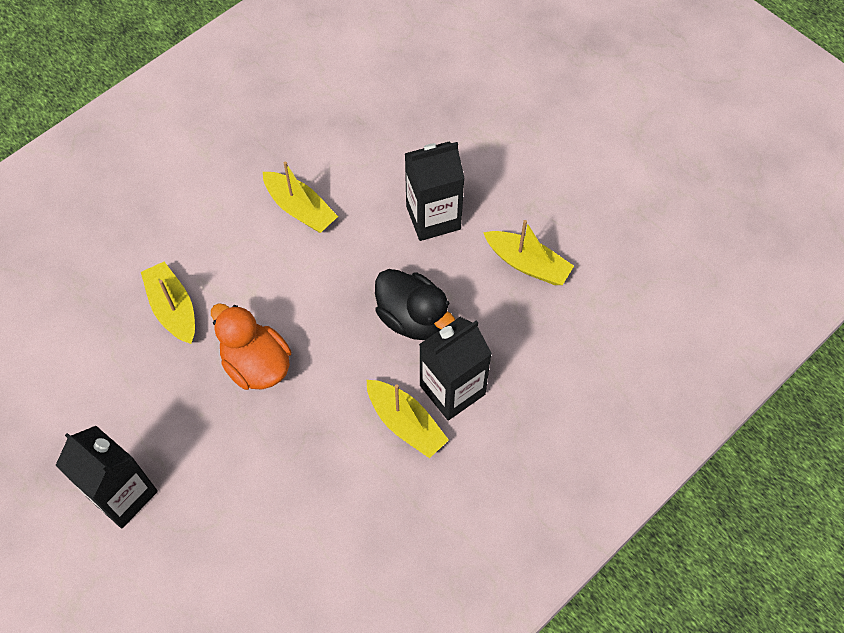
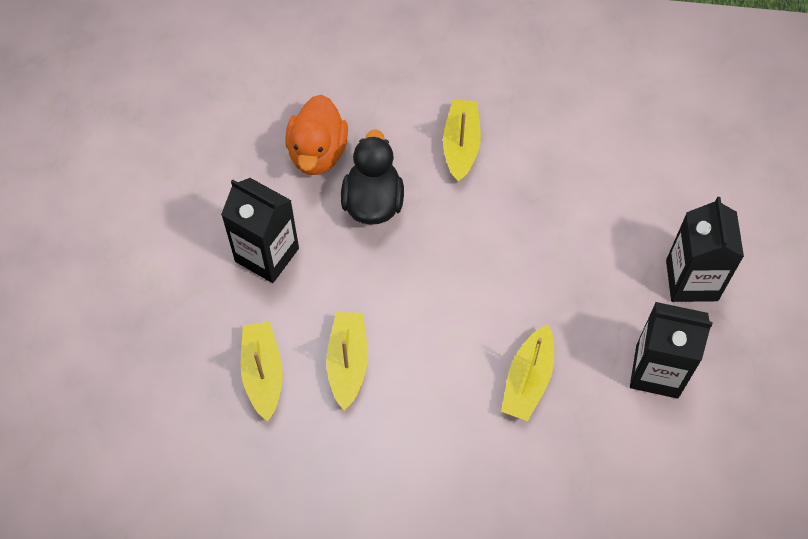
camera: 130 degrees left, 0 degrees up
(256, 364) = (513, 277): orange duck -> orange duck (317, 153)
(452, 390) = (407, 135): black carton -> black carton (657, 371)
(527, 264) = (253, 159): yellow boat -> yellow boat (263, 374)

